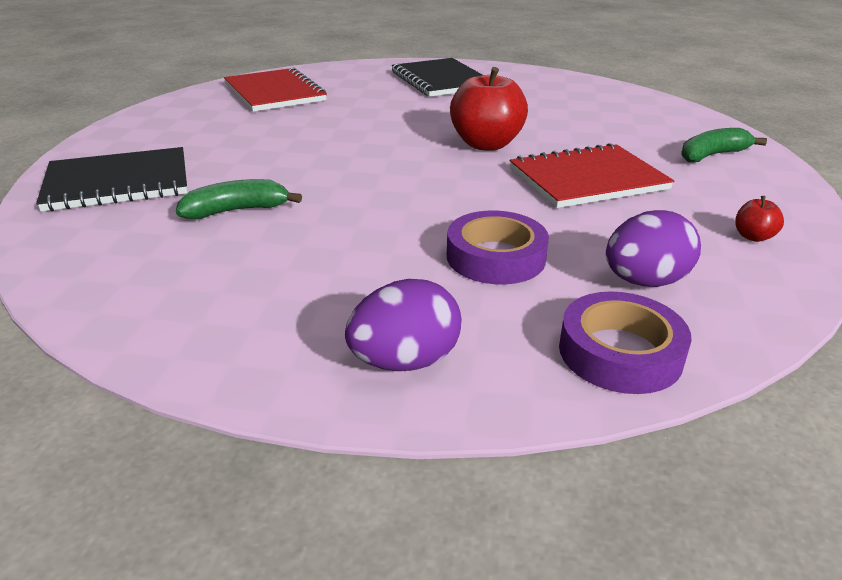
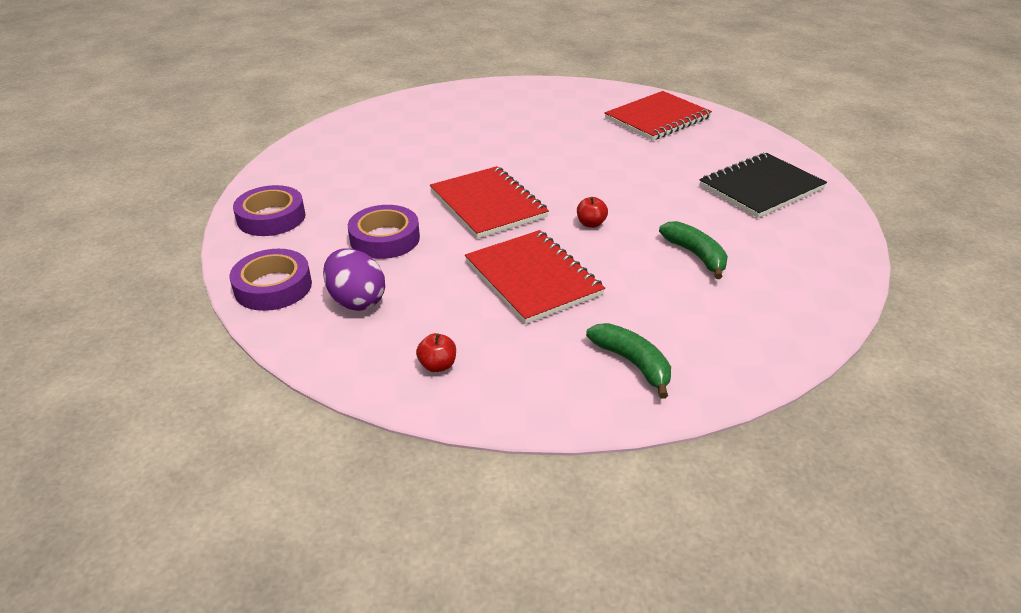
camera: 80 degrees right, 5 degrees up
(118, 183) = (461, 104): black notebook -> none
(237, 210) = (432, 145): green banana -> green banana (695, 255)
(405, 361) = (271, 217): purple egg -> purple tape
(427, 188) = (488, 204): none -> red notebook
(486, 144) = (591, 224): red apple -> red apple, size x0.44

